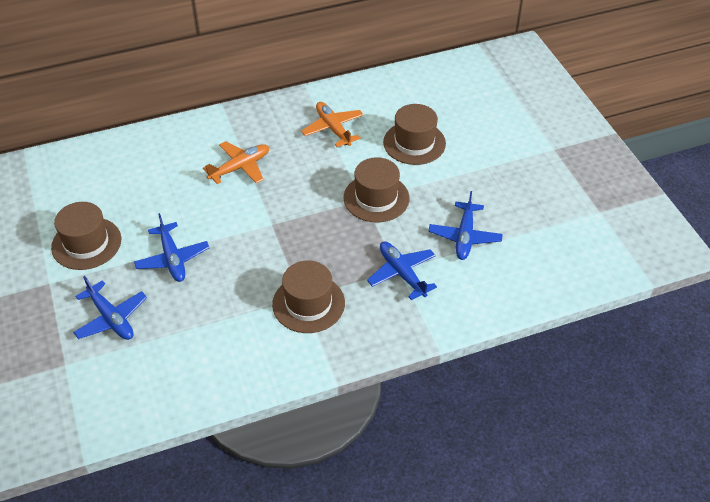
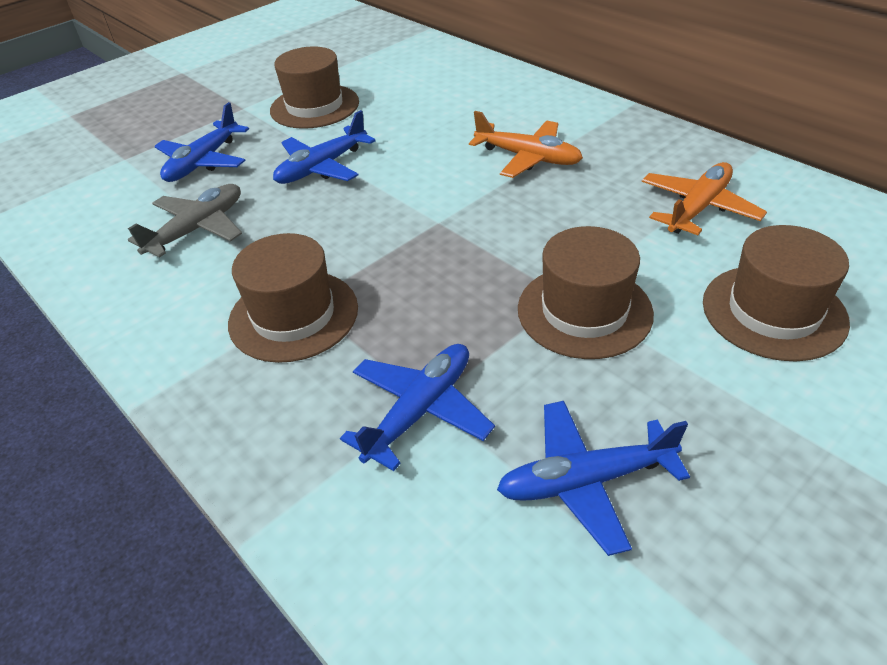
camera: 70 degrees right, 5 degrees down
(194, 333) = (198, 229): none -> grey plane

